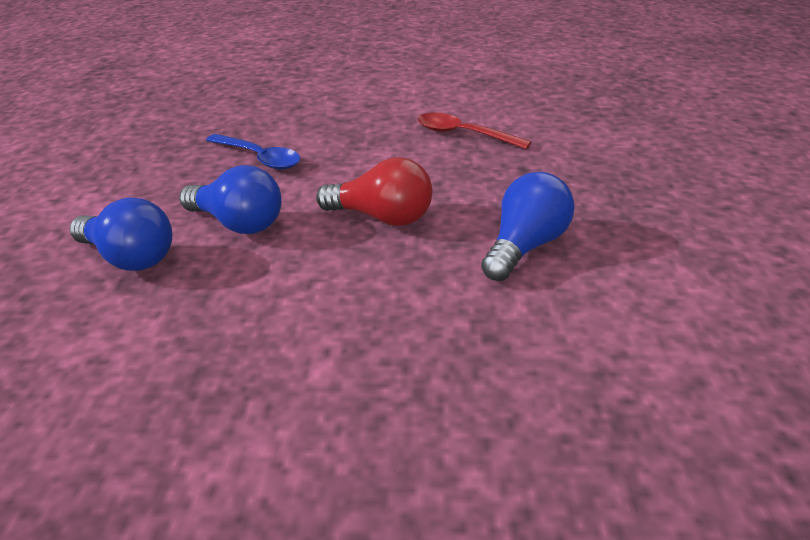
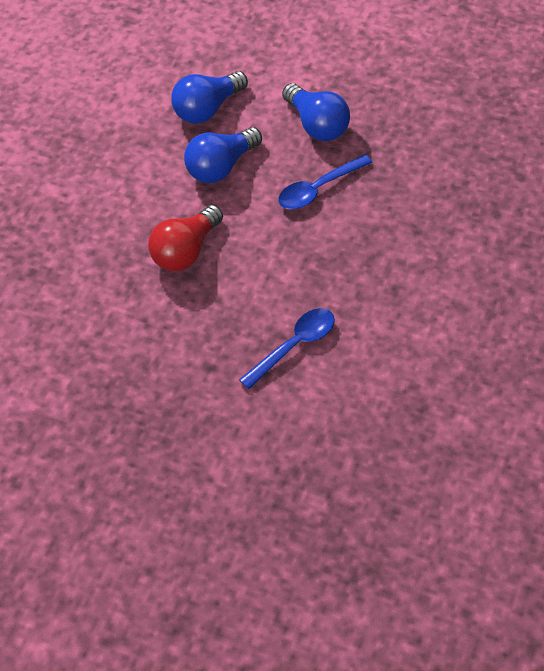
camera: 110 degrees right, 20 degrees up
(464, 134) = (294, 346): red spoon -> blue spoon
(525, 246) = (105, 324): blue light bulb -> blue light bulb (317, 124)

